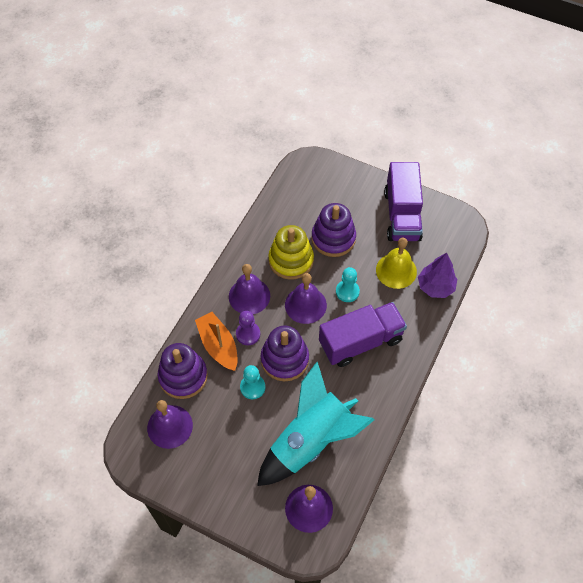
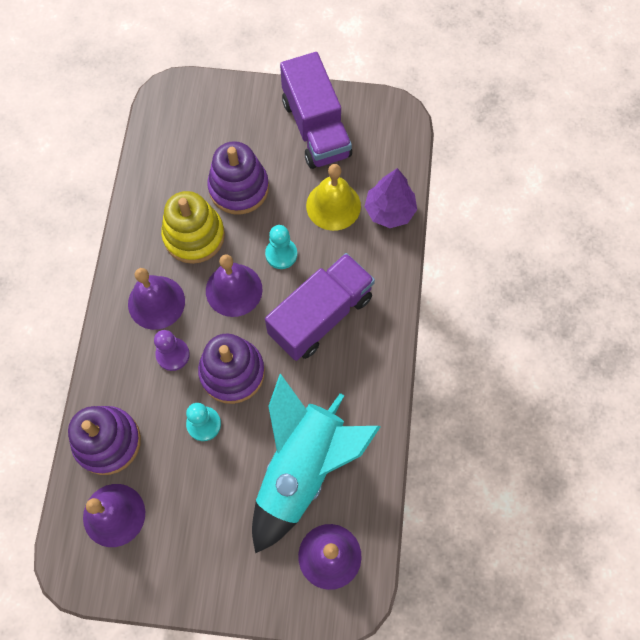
camera: 20 degrees left, 10 degrees up
(218, 345) = (139, 383): orange boat -> none

